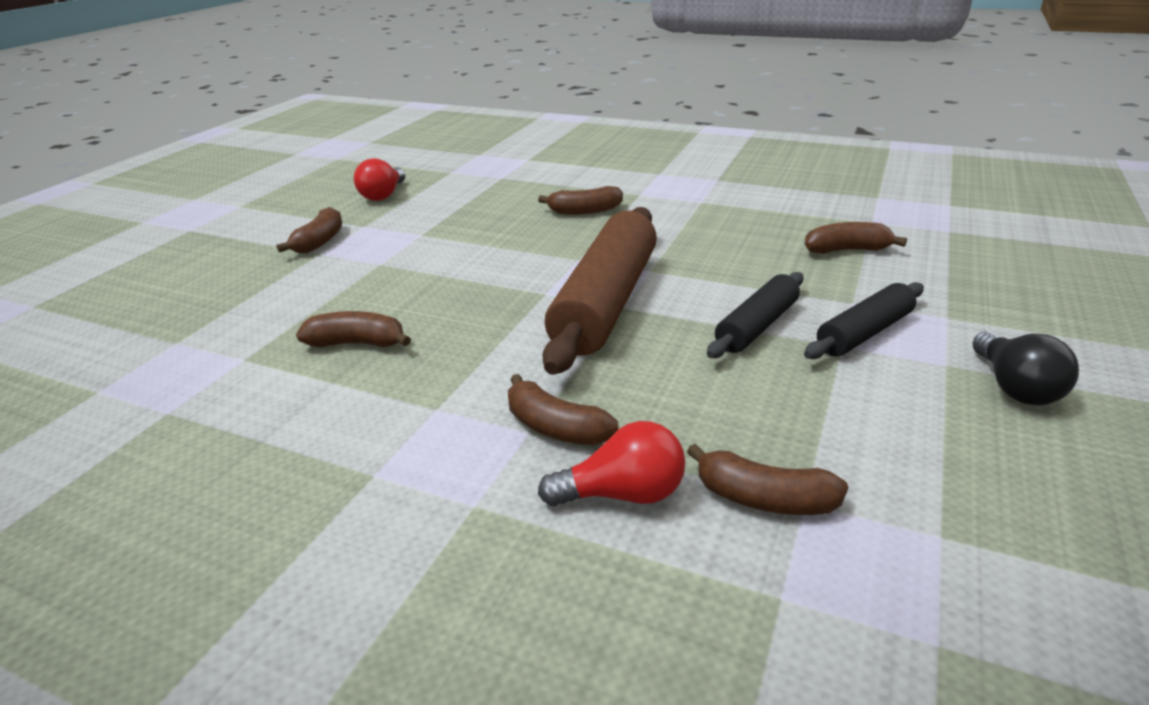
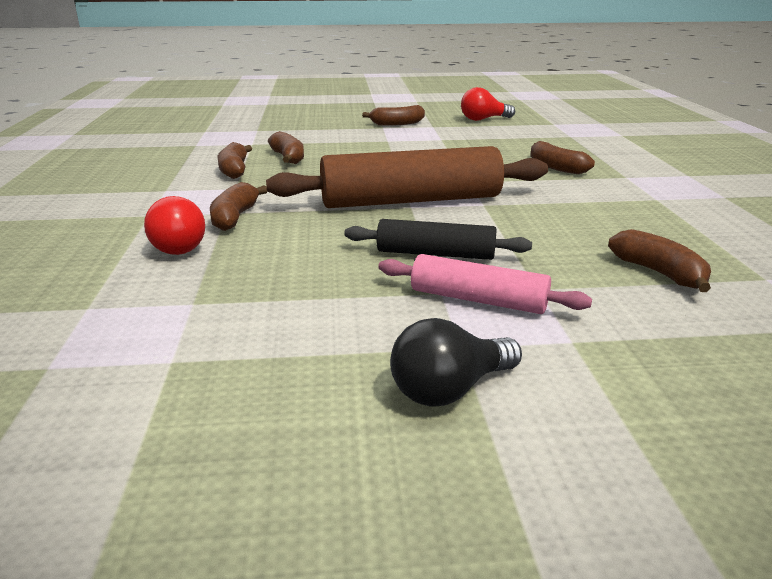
camera: 60 degrees right, 5 degrees down
(763, 499) = (189, 288): brown banana -> brown banana (234, 170)
(864, 333) = (478, 300): black rolling pin -> pink rolling pin

